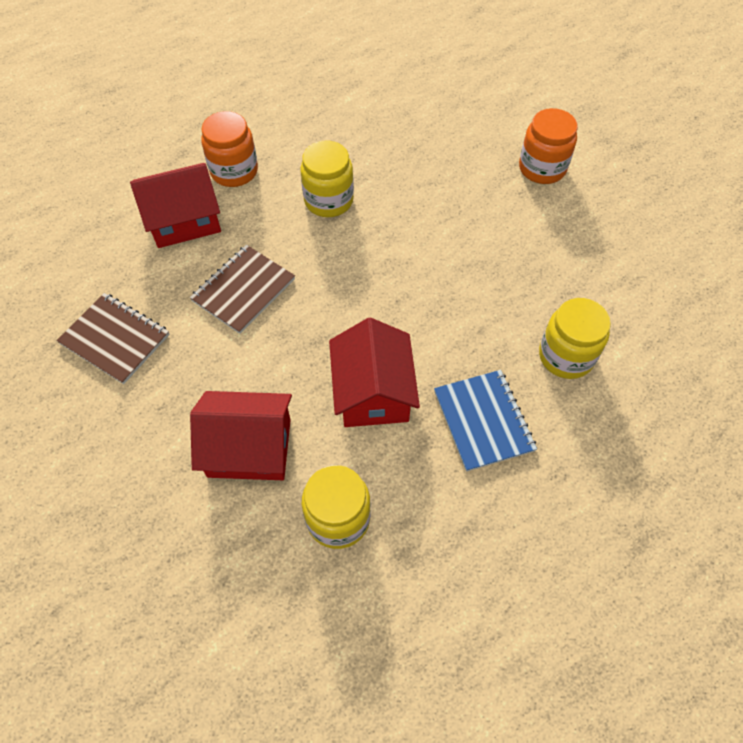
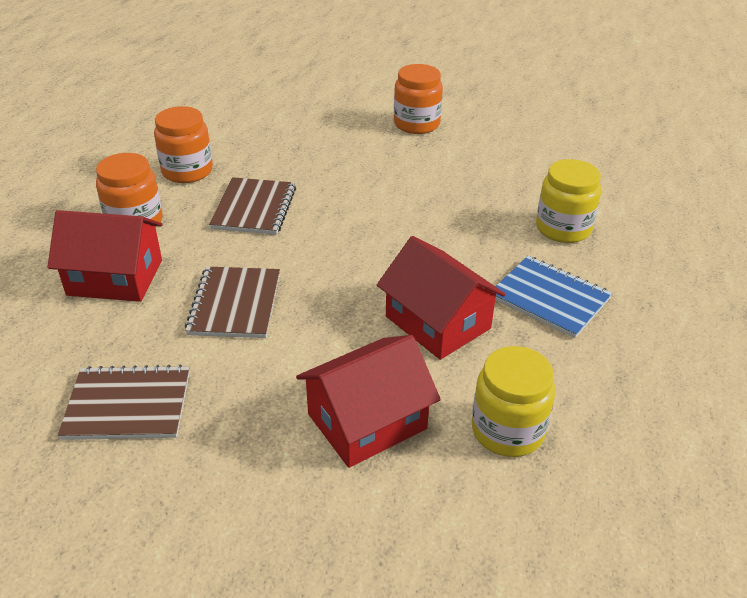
camera: 35 degrees left, 20 degrees down
(184, 220) = (115, 277): red house -> red house turned 60 degrees clockwise
(309, 135) = (187, 171): none -> orange jar
(328, 200) = (254, 208): yellow jar -> brown notebook

